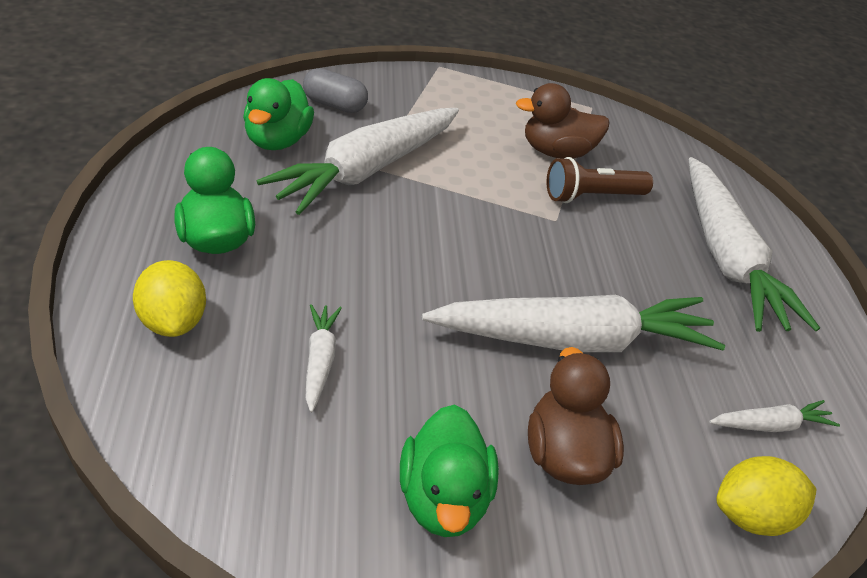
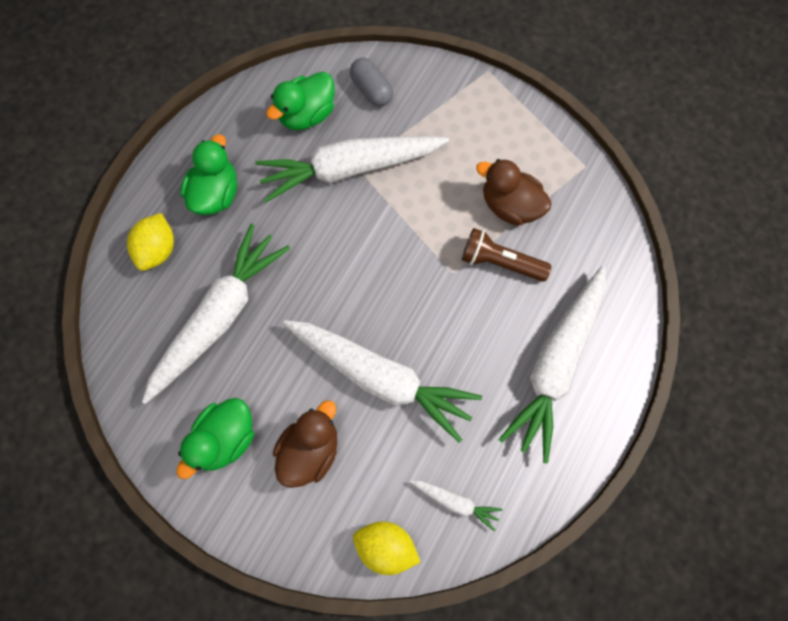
camera: 40 degrees right, 30 degrees up
(320, 360) = (219, 316): white carrot -> white carrot, size x2.32

